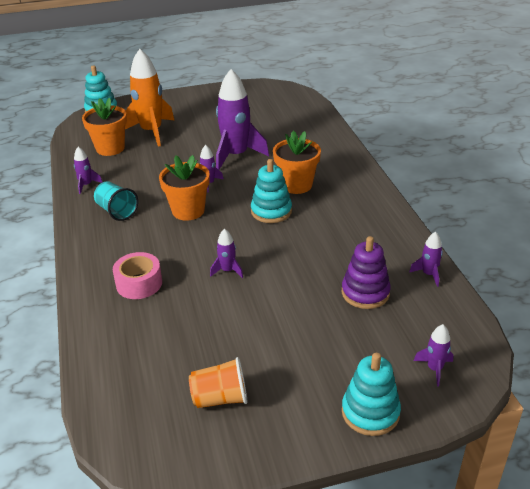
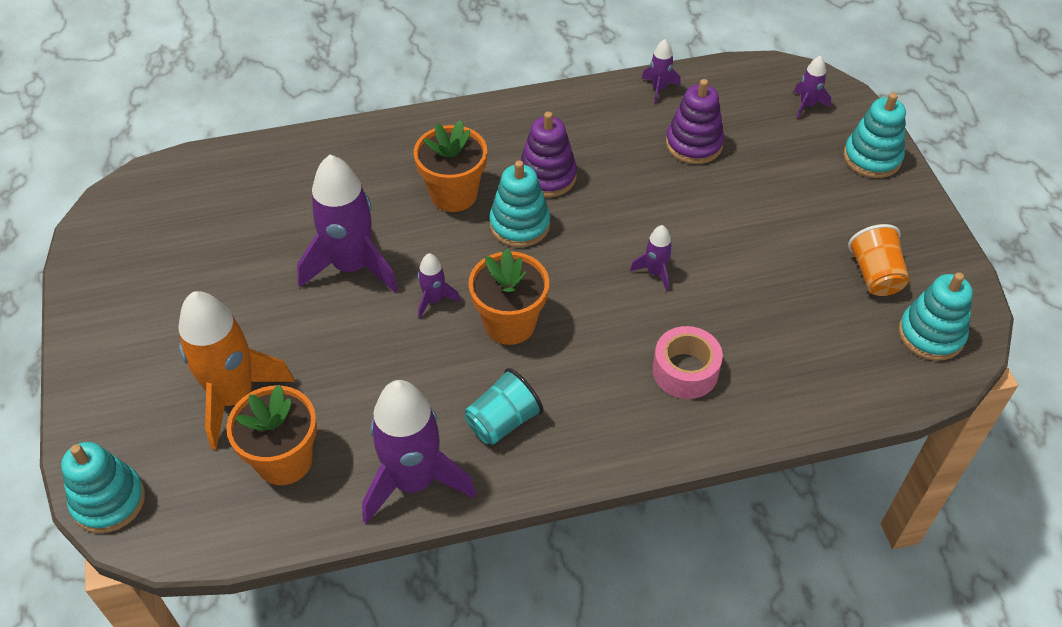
camera: 90 degrees left, 15 degrees up
(86, 185) = (413, 481): purple rocket -> purple rocket, size x2.19
(151, 430) = (931, 334): none -> turquoise stacking toy
(318, 221) = (547, 176): none -> purple stacking toy

